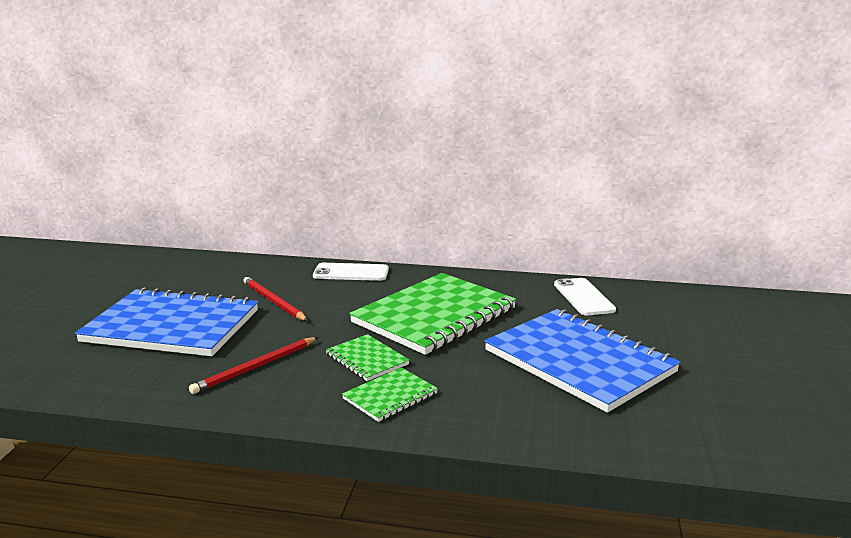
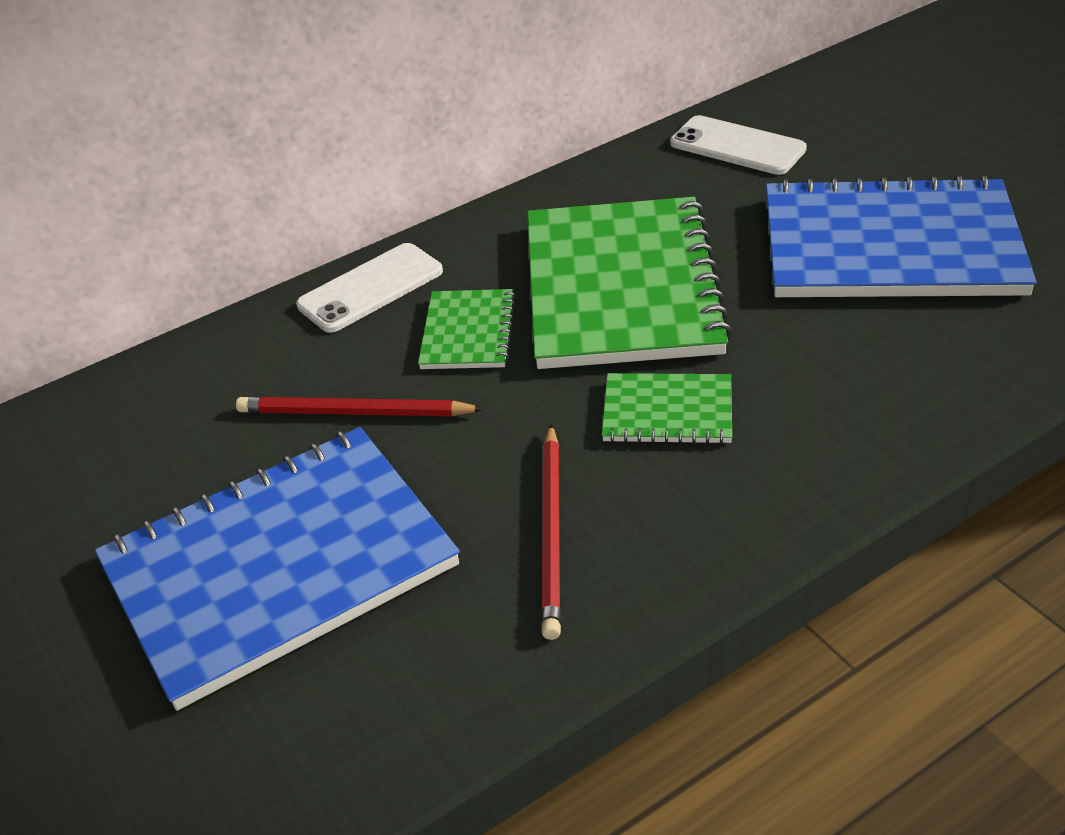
camera: 40 degrees left, 20 degrees up
(390, 396) = (794, 442): green notebook -> green notebook (468, 332)

